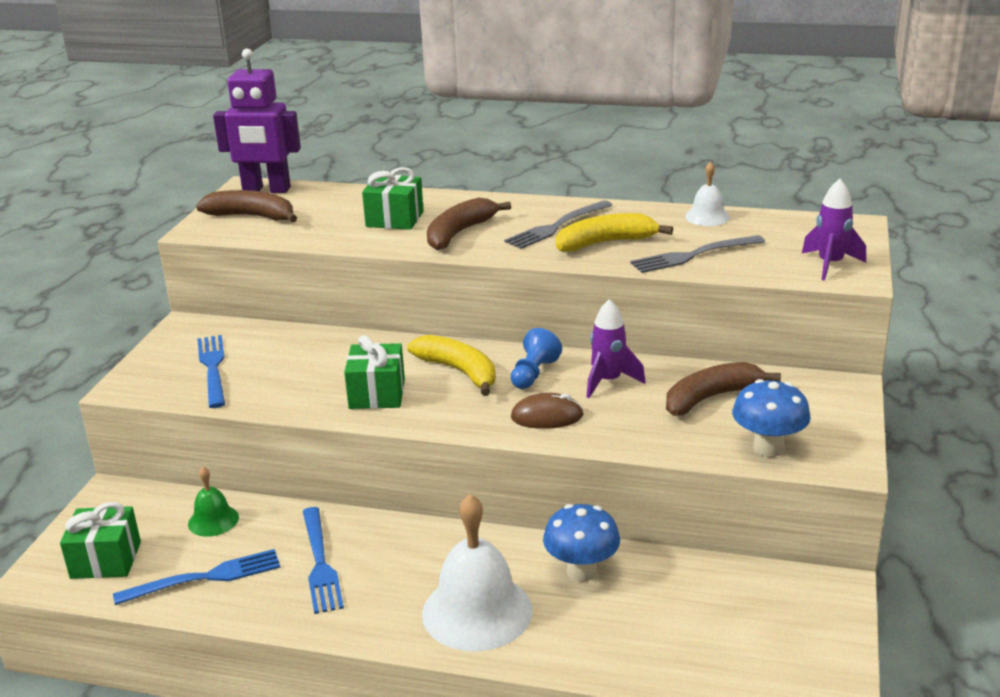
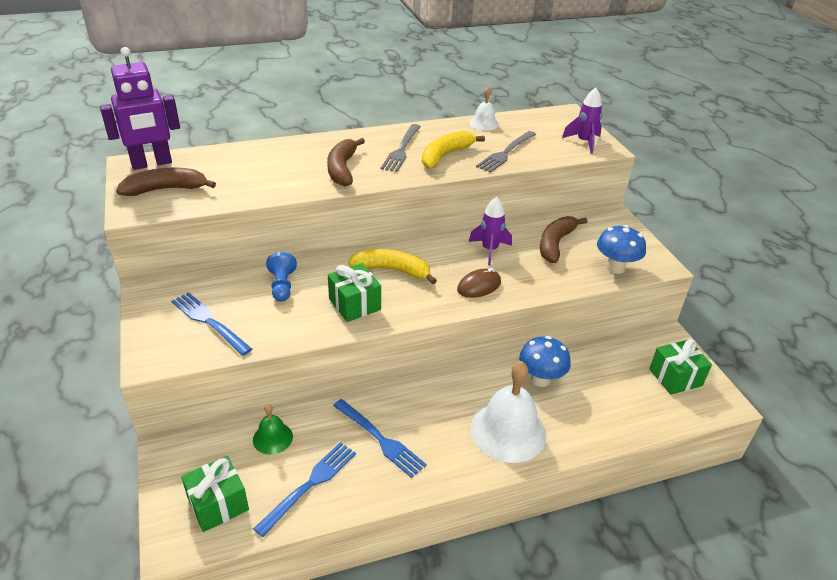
camera: 35 degrees left, 10 degrees up
(394, 219) = (283, 168): green gift -> green gift (675, 377)
(533, 374) = (440, 258): blue pawn -> blue pawn (282, 286)

